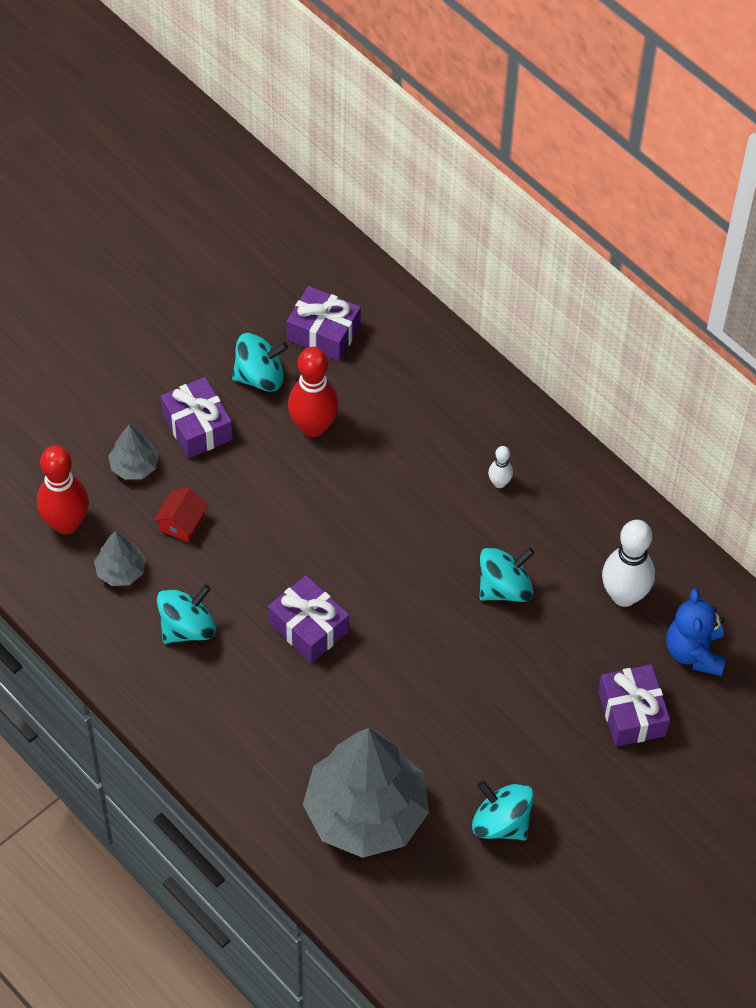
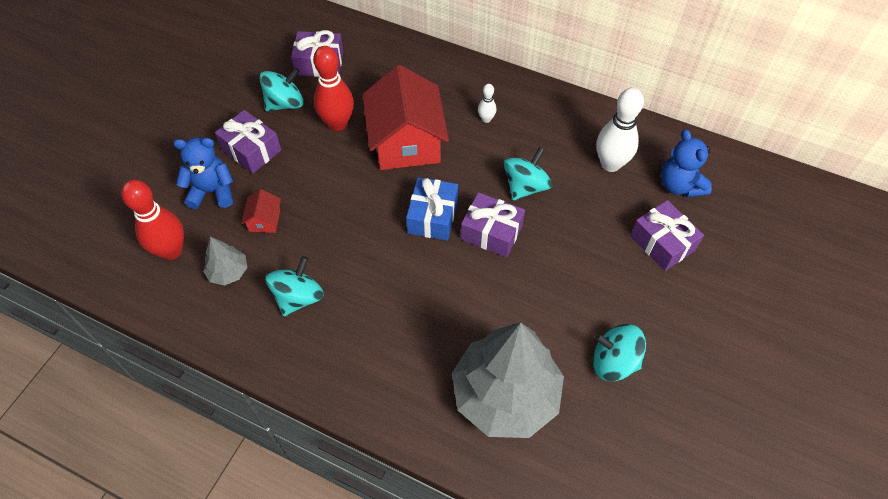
camera: 20 degrees left, 0 degrees up
(134, 466) = (212, 191): grey tree -> blue teddy bear
(308, 627) = (394, 264): purple gift -> purple gift (491, 232)
(376, 586) = (432, 216): none -> blue gift
(387, 480) = (406, 142): none -> red house

